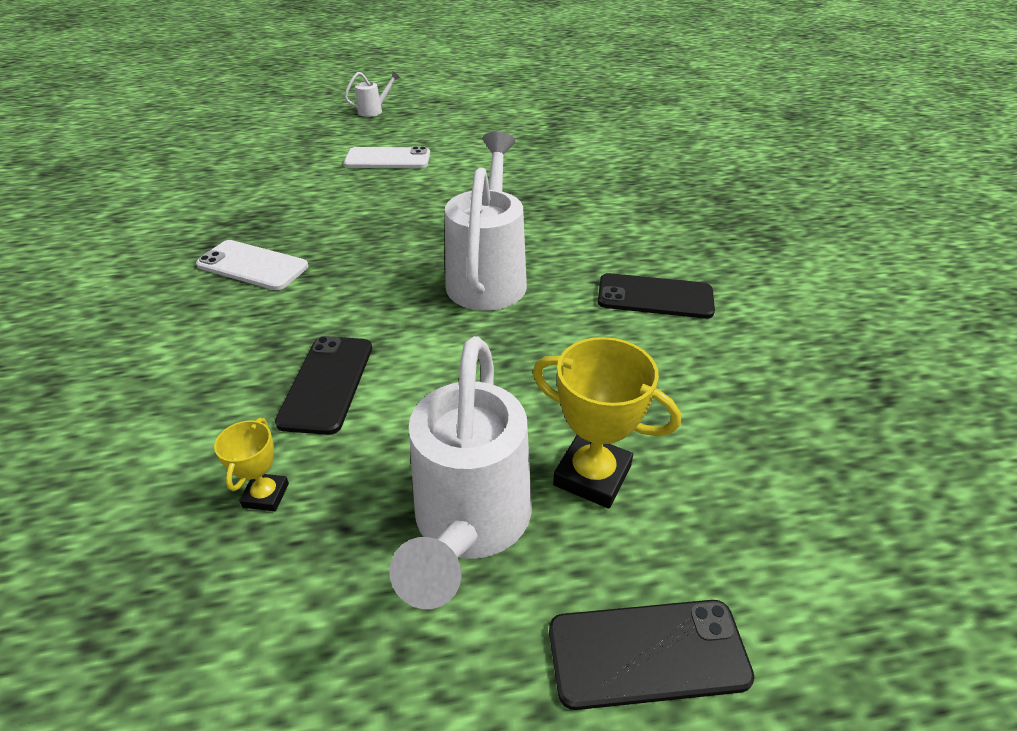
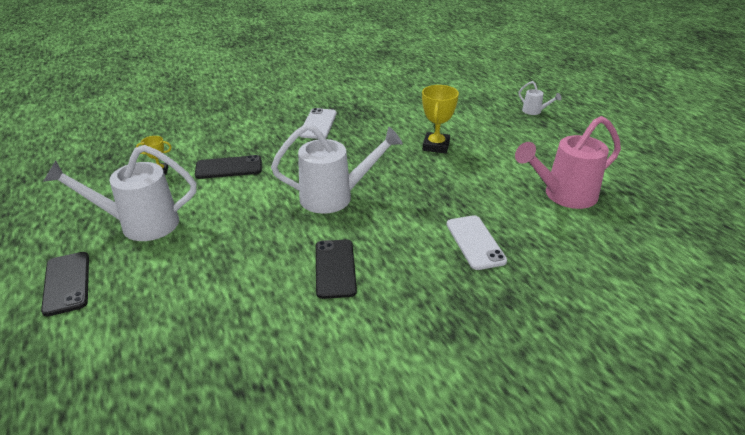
camera: 75 degrees right, 5 degrees down
(387, 159) = (463, 133): white phone -> white phone (475, 242)
(557, 136) = (564, 195): none -> pink watering can
(592, 475) = (168, 257): yellow trophy -> yellow trophy (436, 146)

